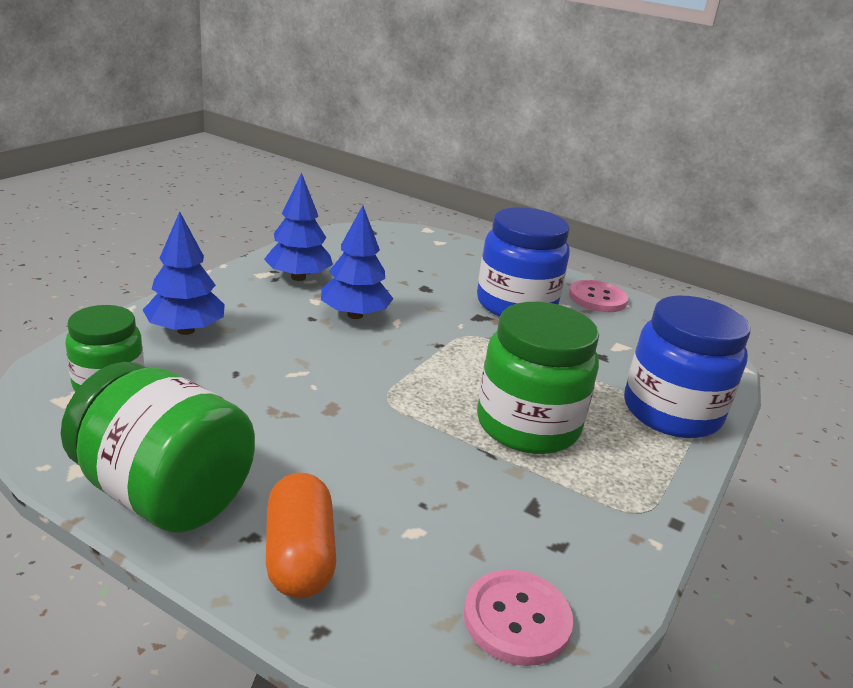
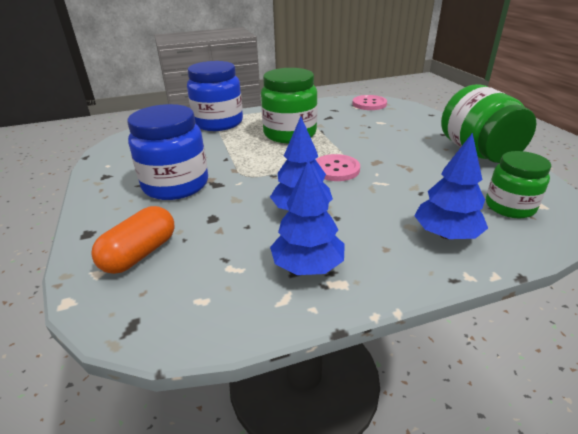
camera: 135 degrees left, 5 degrees up
(300, 556) = (428, 126): orange capsule -> orange capsule (140, 254)
(597, 298) = (113, 174): pink button -> pink button (336, 169)

